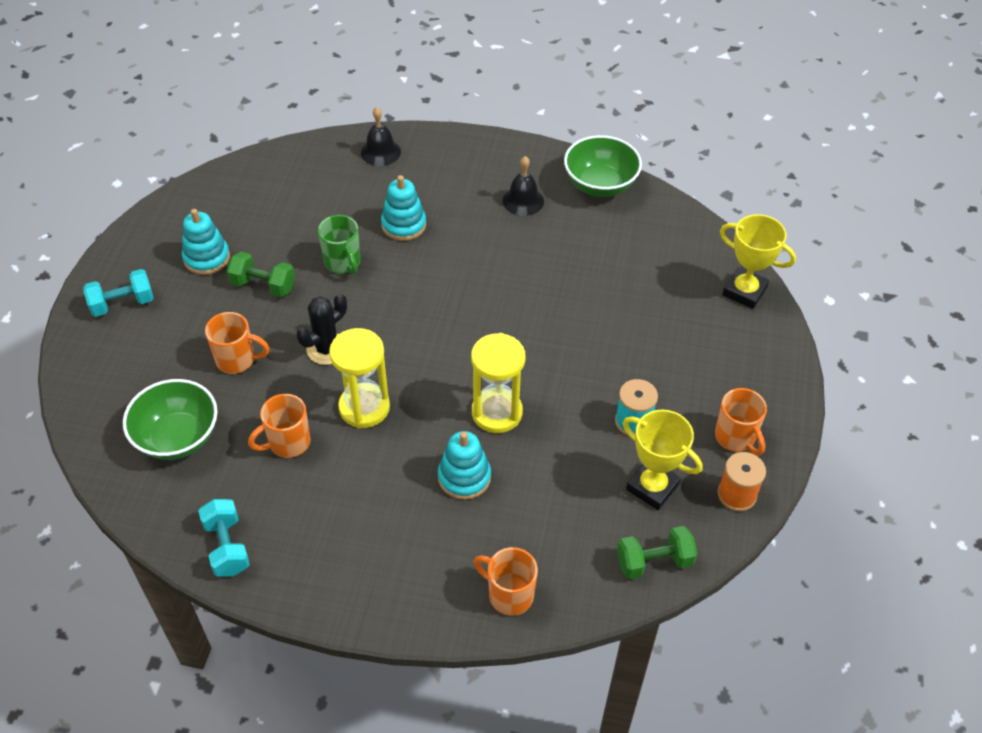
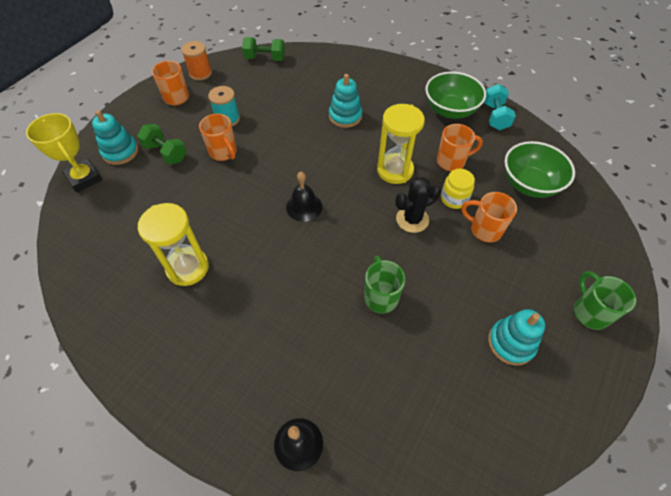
camera: 160 degrees left, 5 degrees up
(122, 304) = (589, 312): turquoise dumbbell -> green mug
(263, 285) = (457, 294): green dumbbell -> green dumbbell (166, 153)
(278, 389) = (454, 199): none -> yellow jar
(403, 225) = (311, 324): turquoise stacking toy -> turquoise stacking toy (120, 152)
(497, 412) = (308, 145): yellow hourglass -> yellow hourglass (188, 268)
(509, 595) = (345, 63): orange mug -> orange mug (223, 152)
(523, 201) = (187, 317): black bell -> black bell (304, 207)
(600, 185) = (105, 314): green bowl -> green bowl (450, 110)
(652, 487) = (242, 87): yellow trophy -> none

